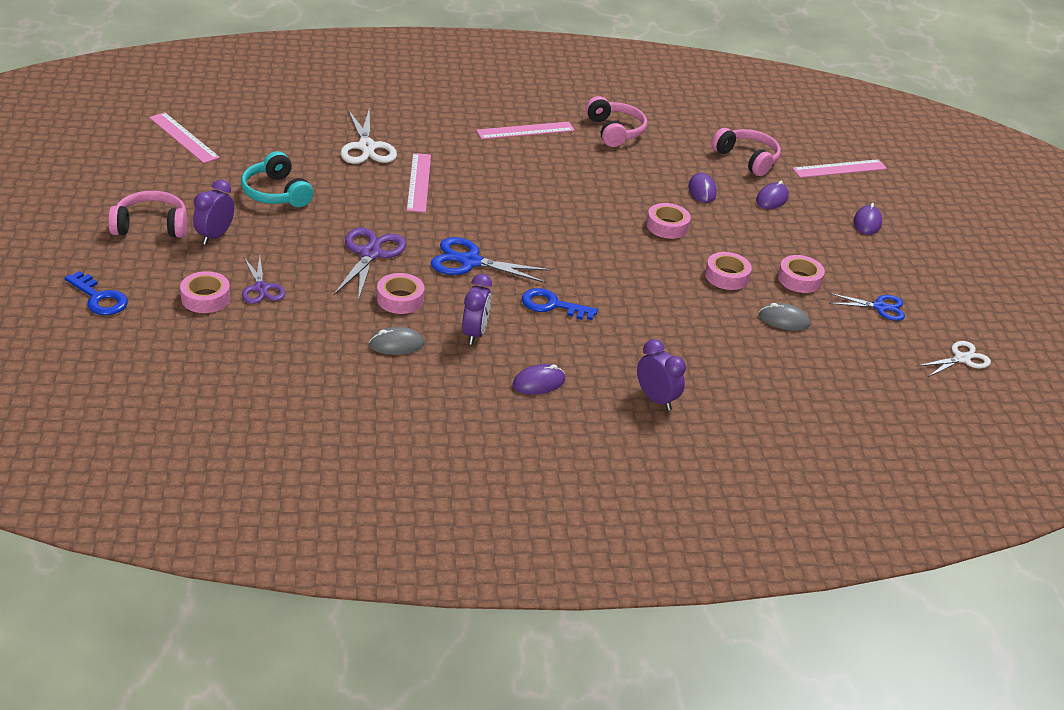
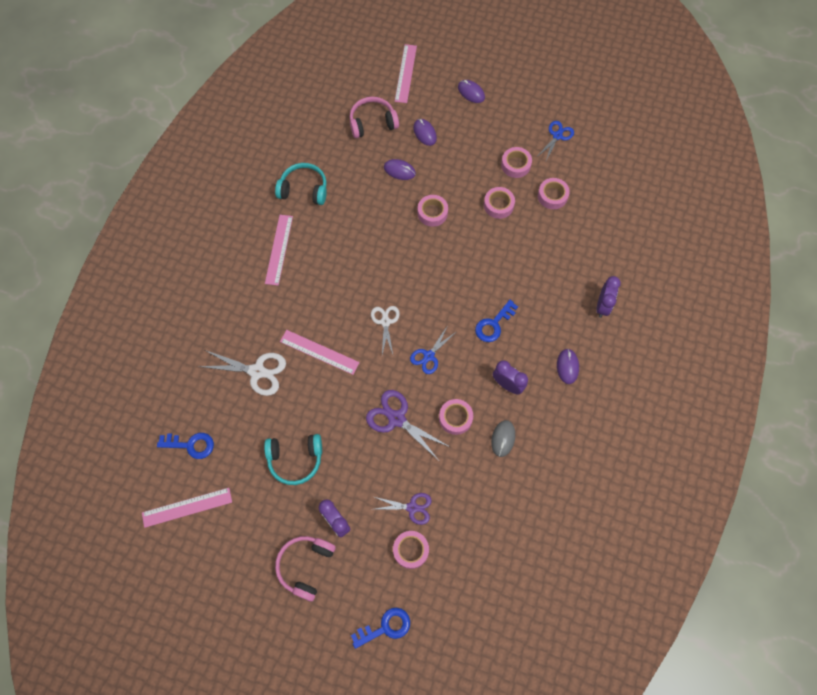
camera: 60 degrees left, 30 degrees up
(255, 125) = (191, 445): none -> blue key
(470, 262) = (429, 356): blue scissors -> blue scissors, size x0.65
(614, 131) = (304, 189): pink headphones -> turquoise headphones
(656, 399) = (602, 306): purple clock -> purple clock turned 120 degrees clockwise
(784, 320) = (552, 196): grey mouse -> pink tape
(962, 359) = (617, 121): white scissors -> white scissors (385, 322)

